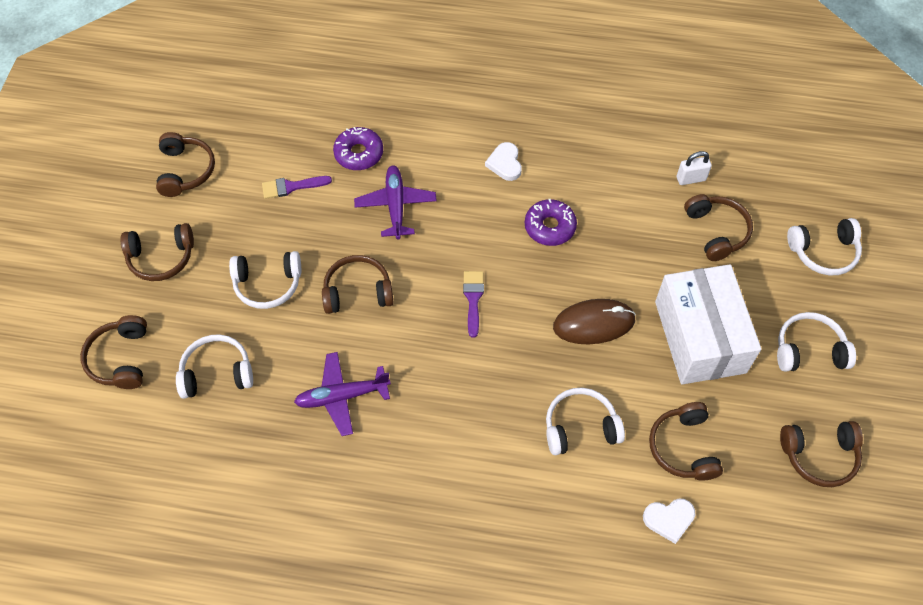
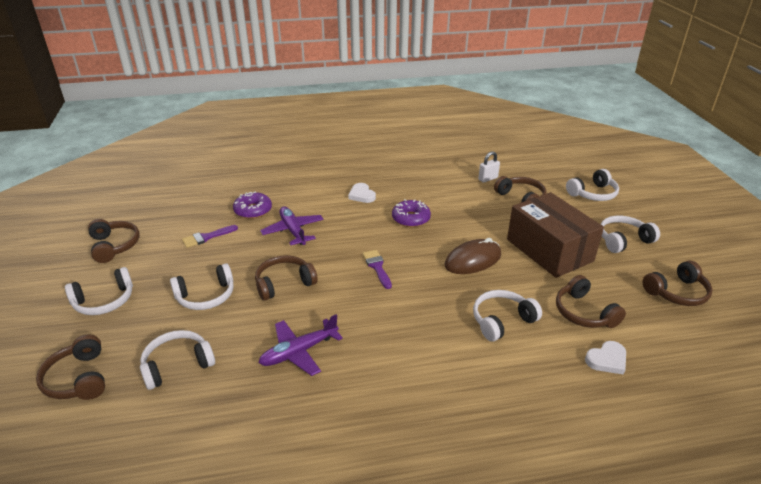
camera: 20 degrees left, 25 degrees down
(161, 258) = (104, 301): brown headphones -> white headphones
(699, 337) = (549, 250): white box -> brown box

